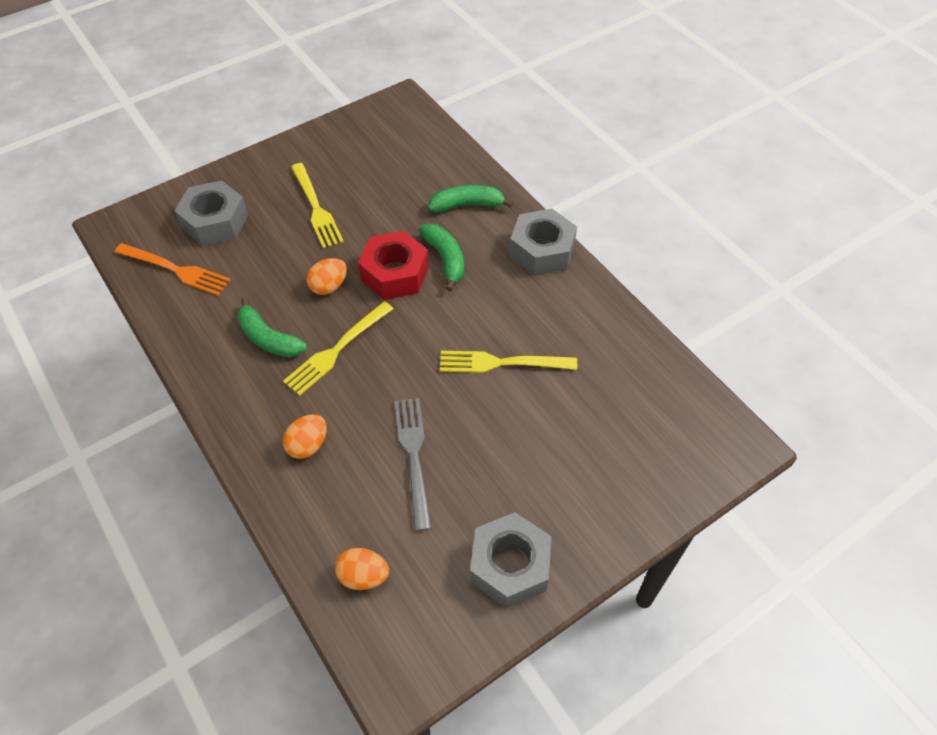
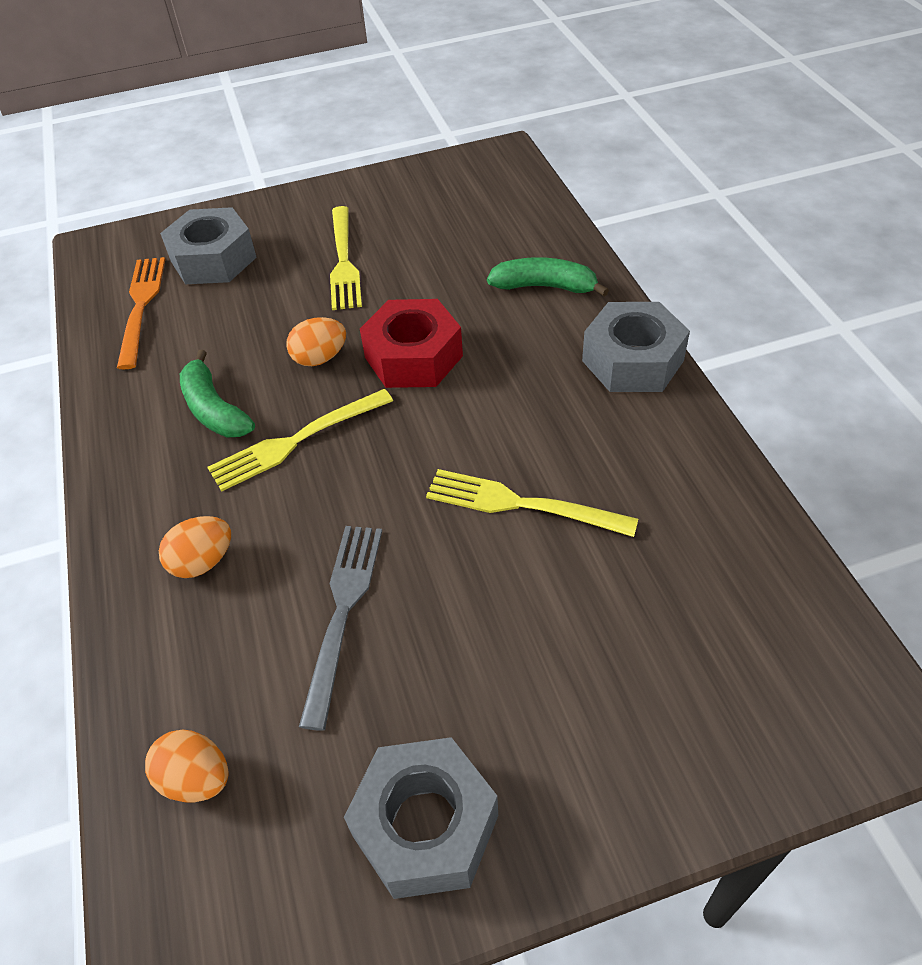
camera: 20 degrees right, 5 degrees down
(175, 270) = (141, 306): orange fork -> orange fork turned 135 degrees counterclockwise
(445, 259) = (490, 349): green banana -> none

